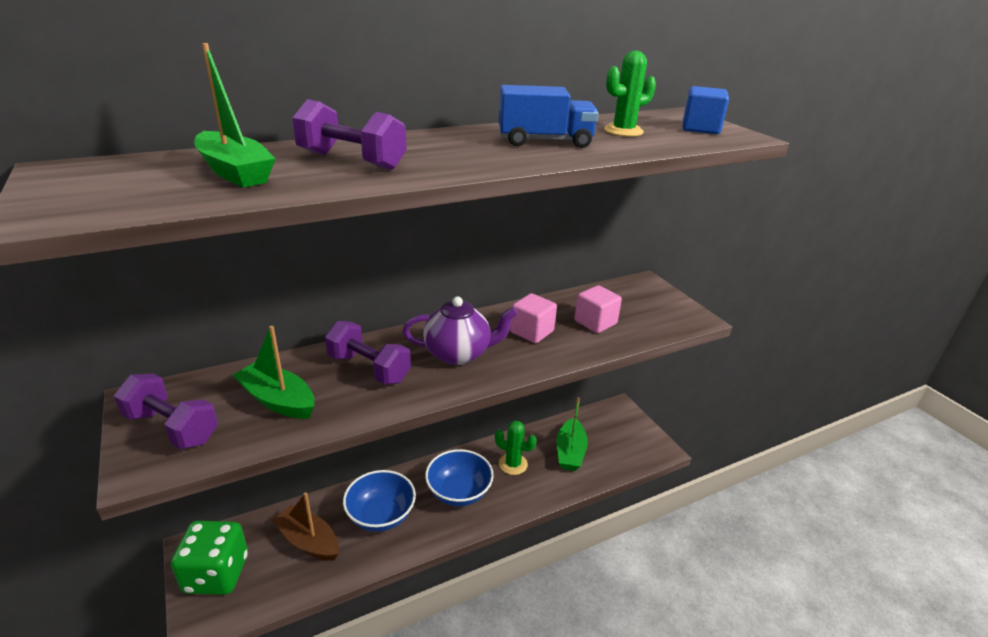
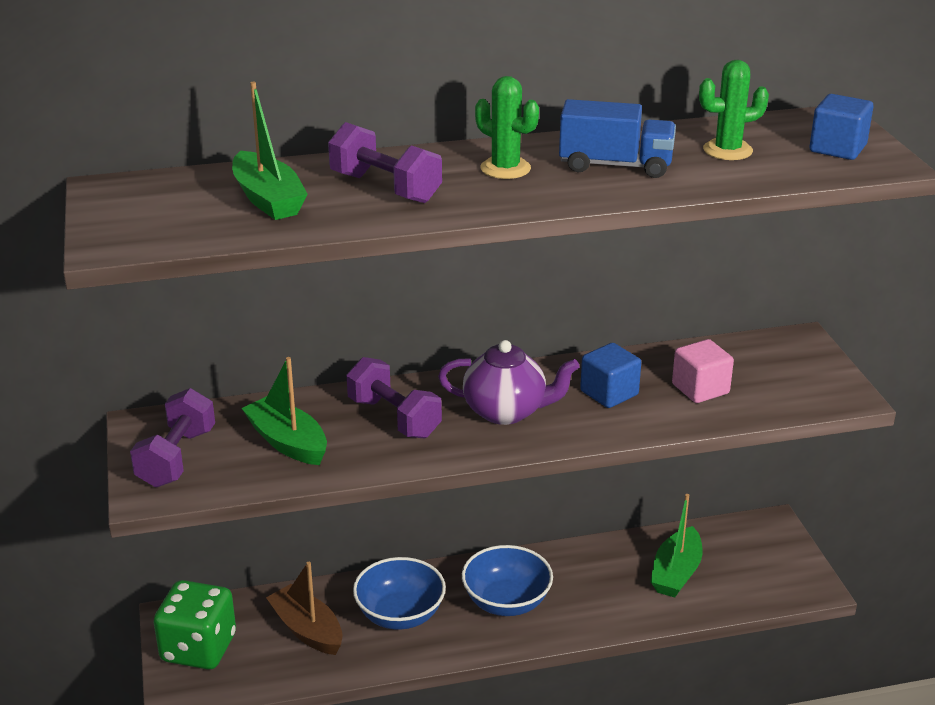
camera: 15 degrees right, 0 degrees up
(172, 428) = (177, 458): purple dumbbell -> purple dumbbell turned 60 degrees clockwise
(513, 464) = (589, 578): green cactus -> green cactus (505, 168)
(532, 332) = (609, 393): pink cube -> blue cube

